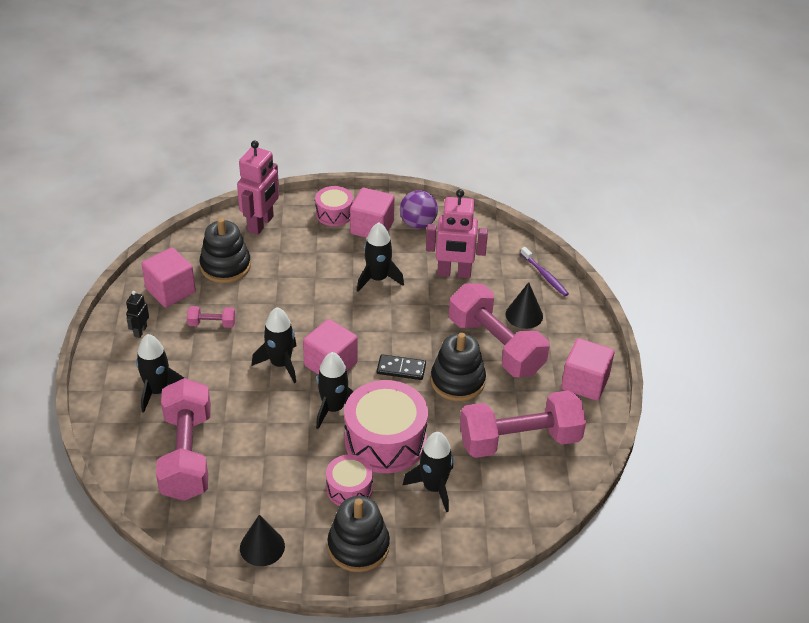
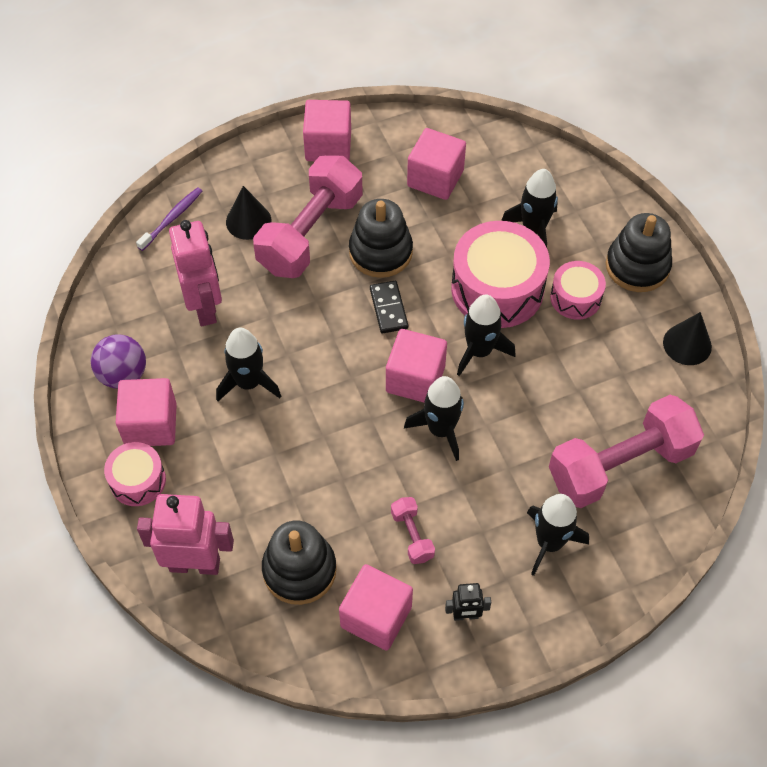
camera: 110 degrees left, 15 degrees up
(520, 440) = (435, 178): pink dumbbell -> pink cube

